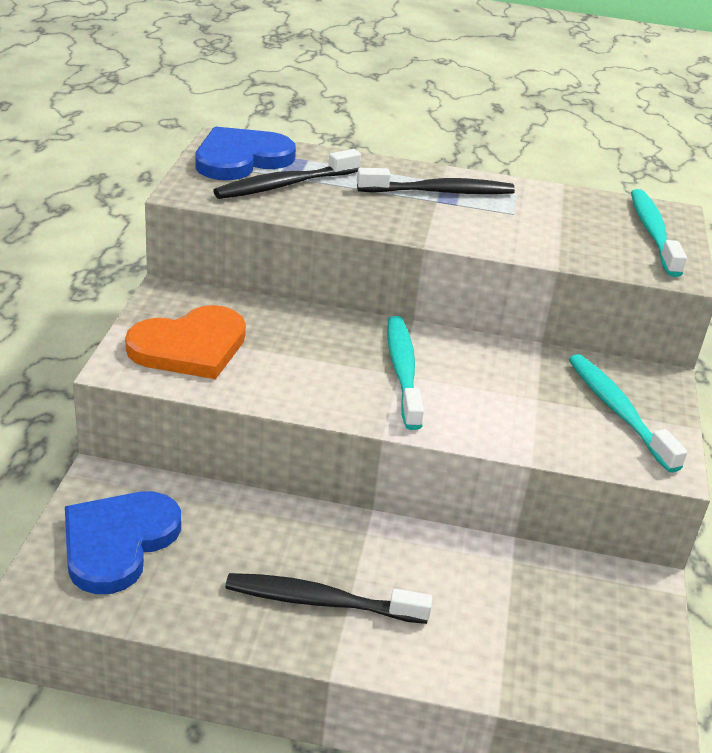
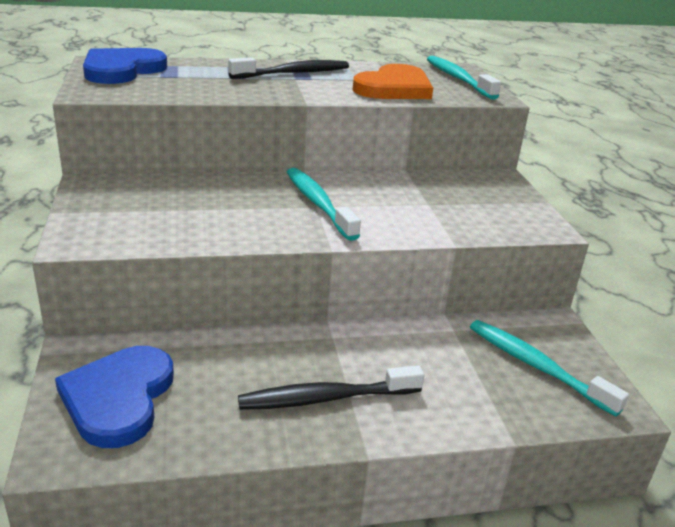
camera: 20 degrees left, 5 degrees down
(190, 347) = (131, 217): orange heart -> orange heart (394, 88)
(284, 185) = (169, 81): black toothbrush -> none
(618, 411) = (488, 201): turquoise toothbrush -> turquoise toothbrush (536, 366)

